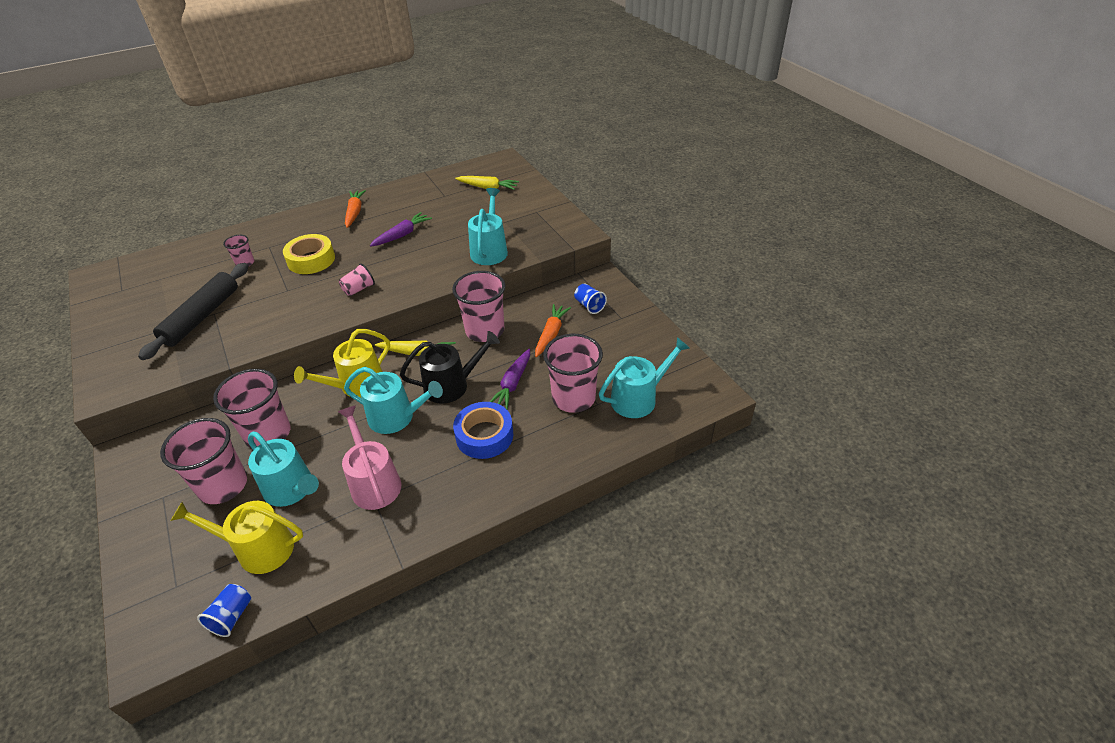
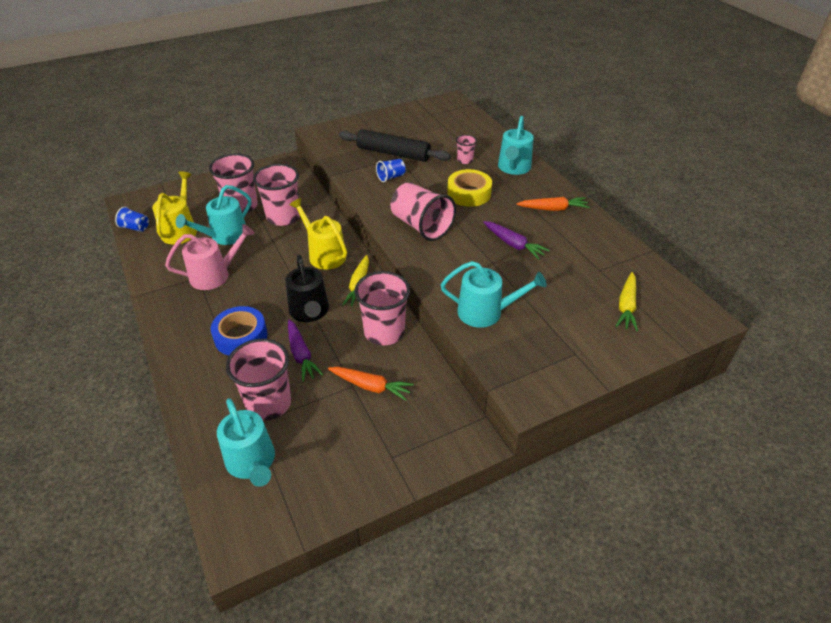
camera: 90 degrees right, 0 degrees up
(359, 289) = (421, 226): pink cup -> pink cup, size x2.01
(396, 417) = (280, 280): turquoise watering can -> turquoise watering can (513, 168)
(512, 384) = (301, 355): purple carrot -> purple carrot turned 135 degrees counterclockwise
(589, 306) = (418, 425): blue cup -> blue cup (391, 177)

